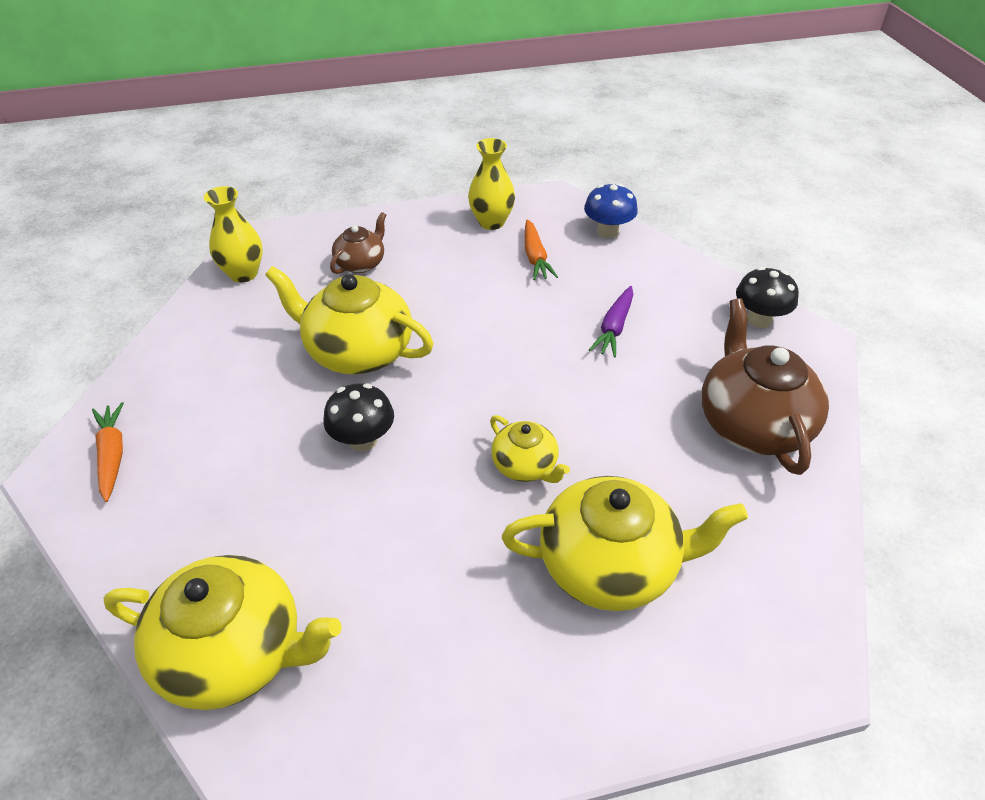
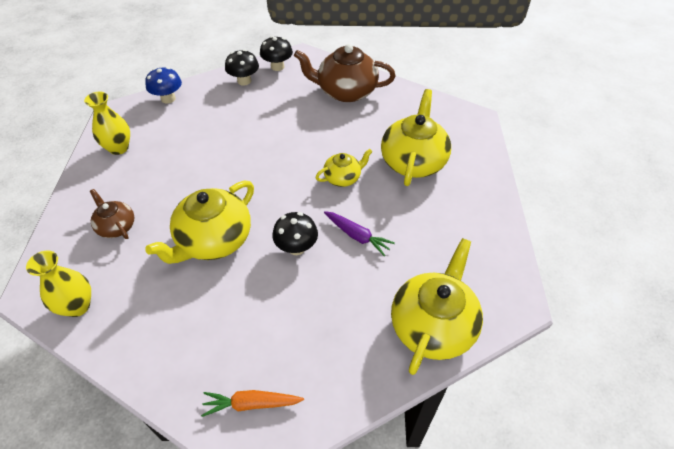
camera: 75 degrees left, 5 degrees up
(535, 257) = (171, 135): orange carrot -> none
(614, 328) = (255, 118): purple carrot -> purple carrot (357, 236)
(695, 292) = (244, 81): none -> black mushroom

